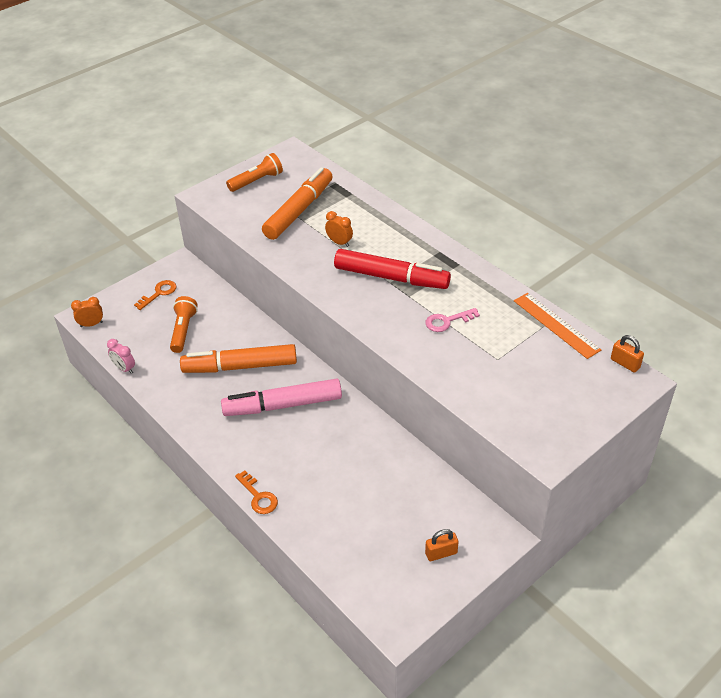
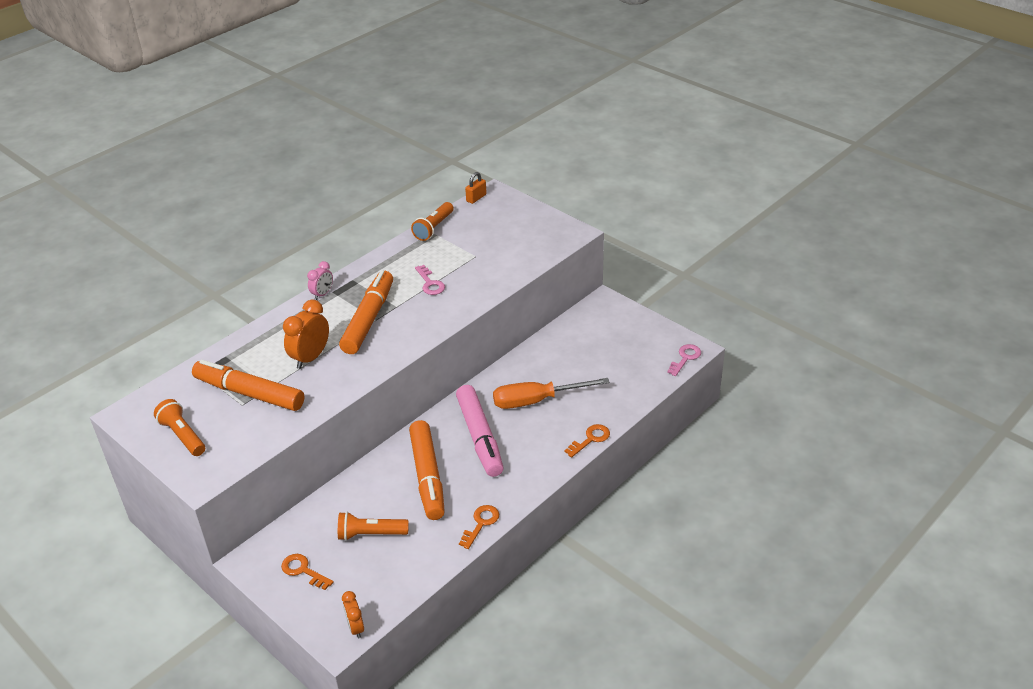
camera: 95 degrees left, 5 degrees down
(124, 368) = (432, 576): pink clock -> pink clock (322, 294)
(171, 402) = (481, 523): none -> orange key
(327, 454) = (536, 401): none -> orange screwdriver
(339, 242) = (310, 357): orange clock -> orange clock, size x1.67
(379, 613) = (685, 358): none -> pink key
(391, 277) = (368, 319): red marker -> orange marker
(441, 553) = (625, 330): orange padlock -> none
(556, 325) = (434, 228): orange ruler -> orange flashlight

